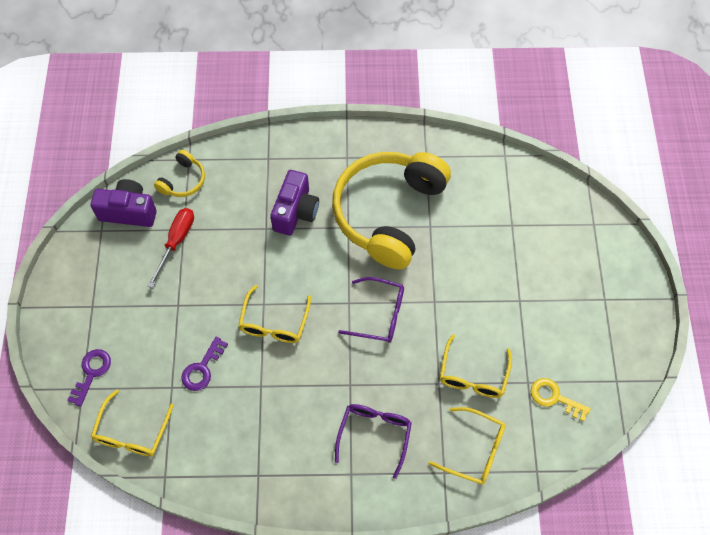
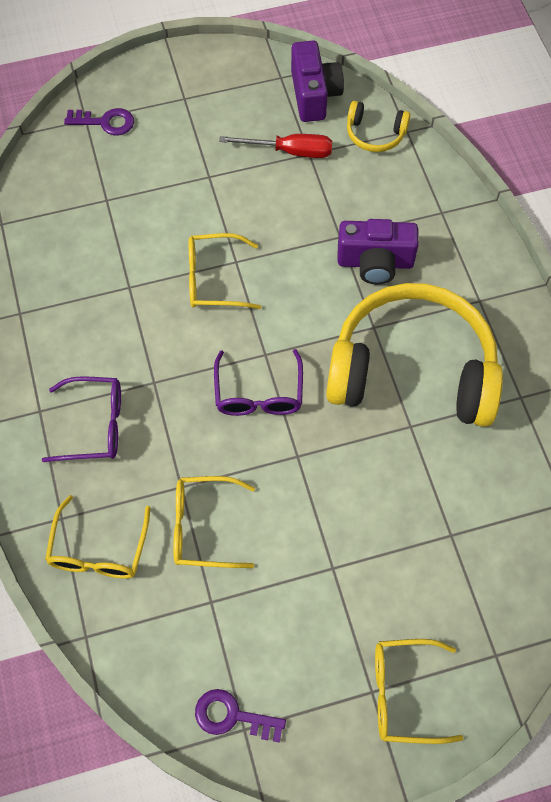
camera: 75 degrees right, 0 degrees up
(132, 432) = (45, 179): yellow glasses -> yellow glasses (404, 694)
(202, 368) = (136, 222): purple key -> purple key (232, 716)
(554, 398) = (197, 643): yellow key -> none

